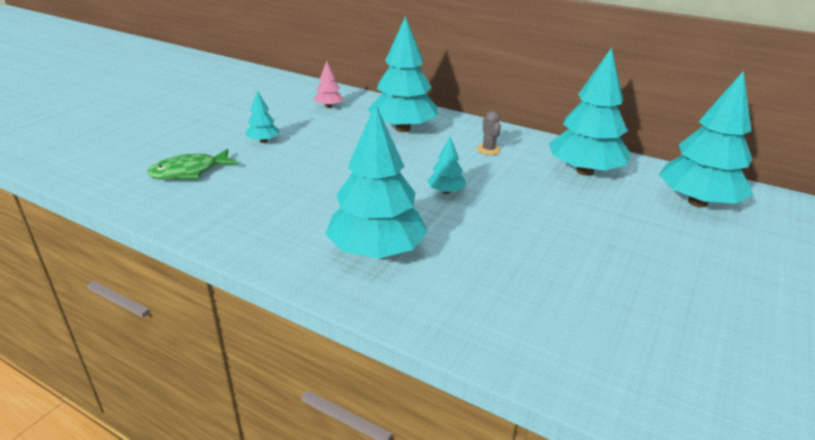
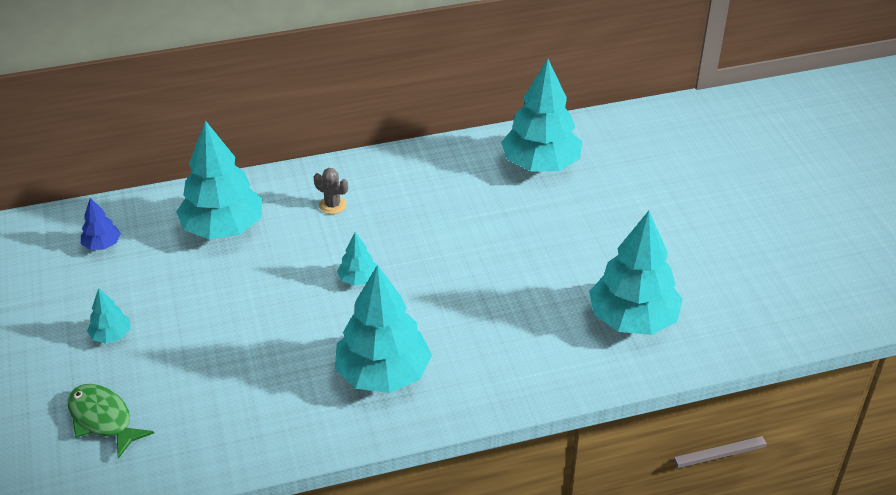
camera: 45 degrees left, 10 degrees up
(189, 172) = (103, 420): green fish -> green fish turned 120 degrees clockwise
(329, 106) = (102, 245): pink tree -> blue tree
(584, 171) = (434, 181): turquoise tree -> turquoise tree (632, 319)

